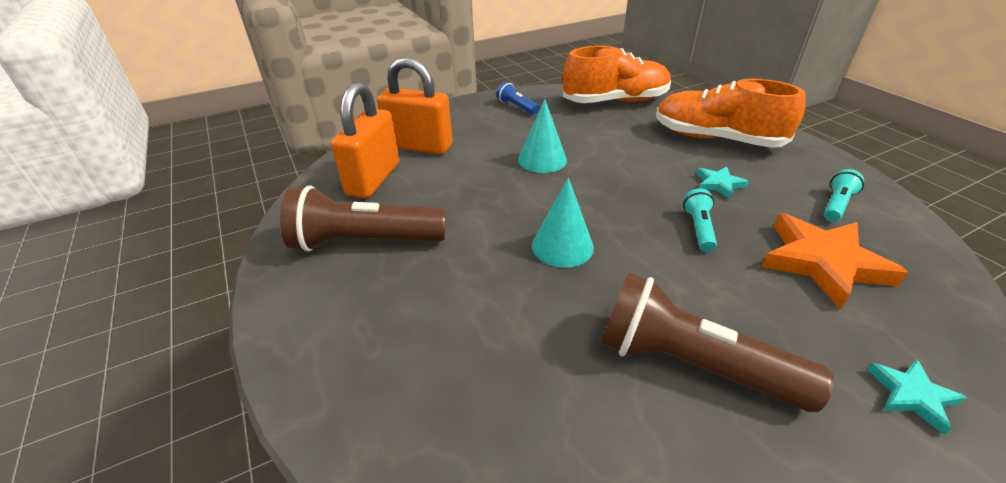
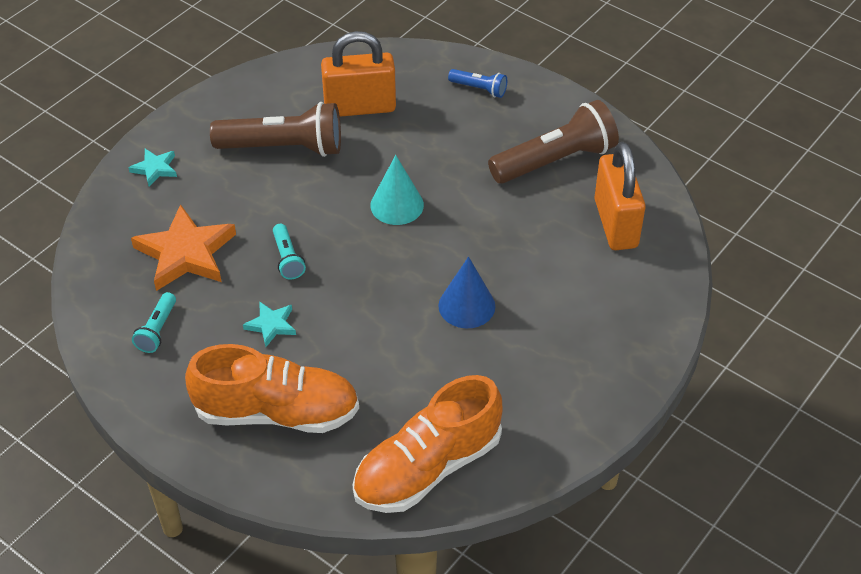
camera: 155 degrees right, 10 degrees up
(419, 146) = (615, 284): orange padlock -> orange padlock (360, 107)
(516, 107) = (557, 405): blue flashlight -> blue flashlight (479, 89)
(542, 159) = (466, 306): turquoise cone -> blue cone

